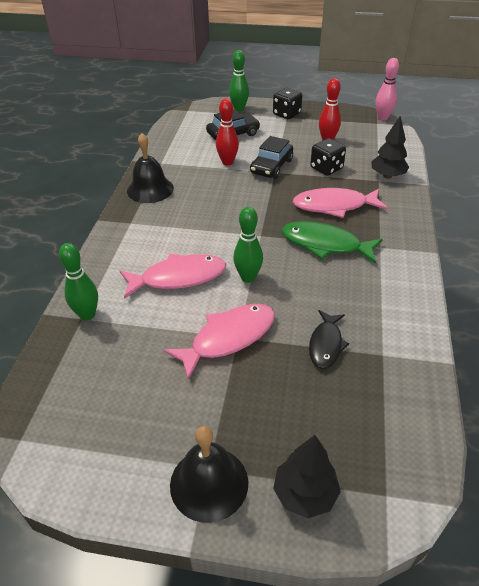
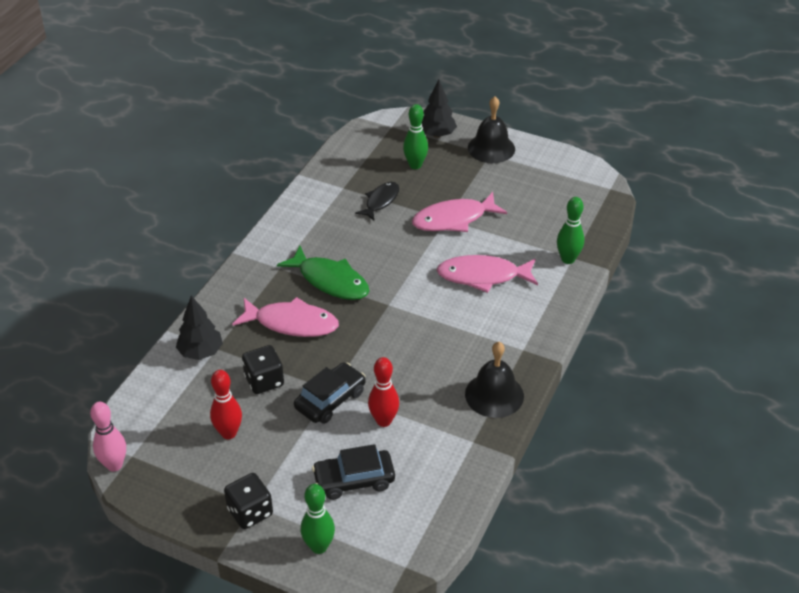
camera: 165 degrees left, 0 degrees up
(248, 277) = (419, 263): green bowling pin -> green bowling pin (415, 165)

